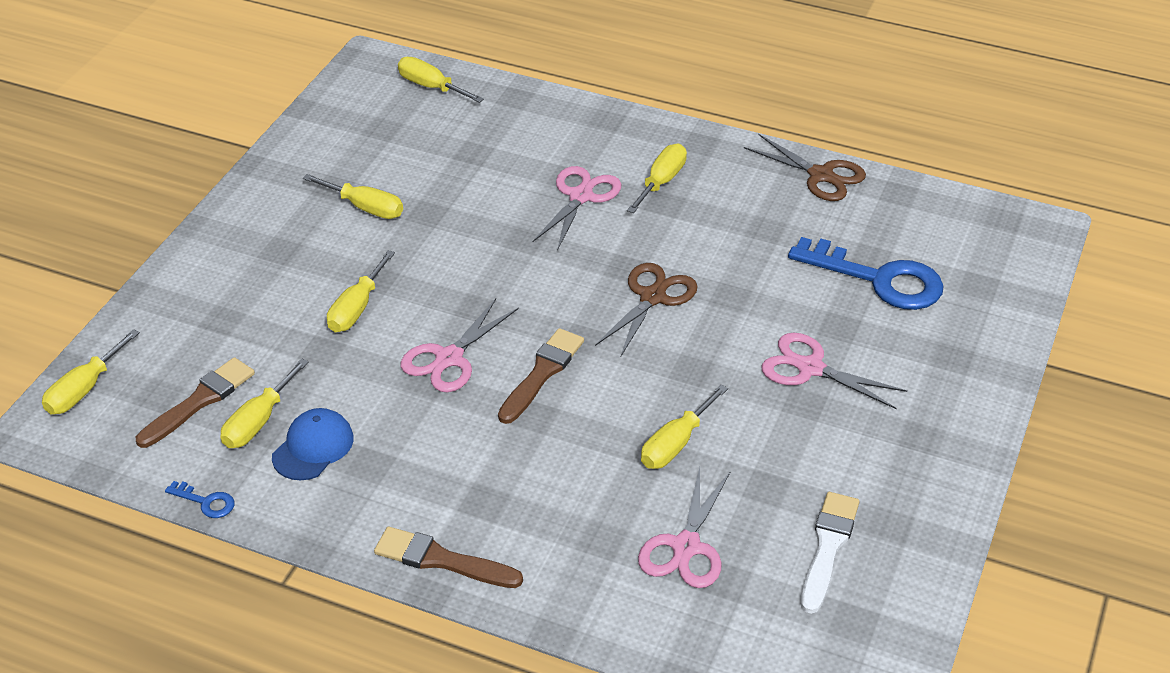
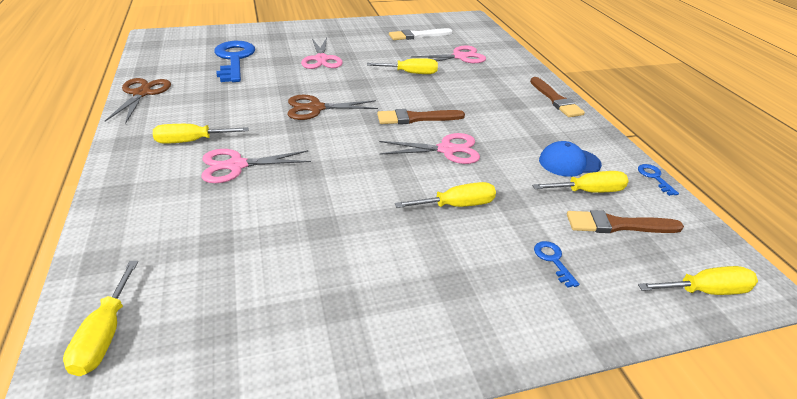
camera: 130 degrees left, 5 degrees down
(226, 322) = (553, 260): none -> blue key
(365, 207) = (349, 265): yellow screwdriver -> none

